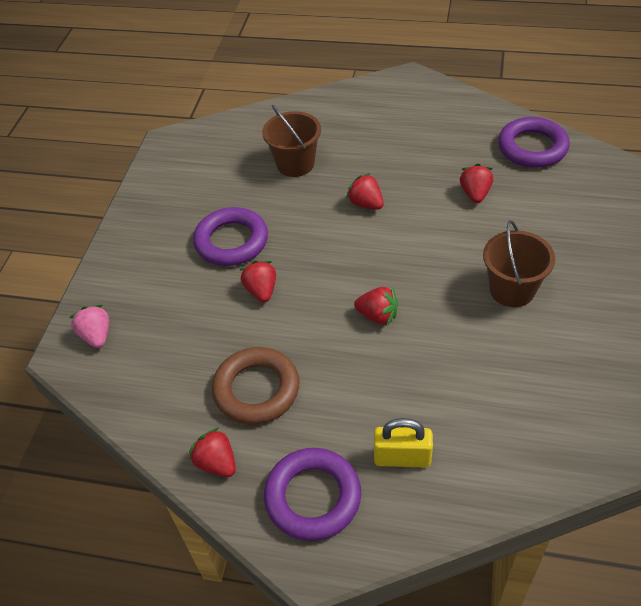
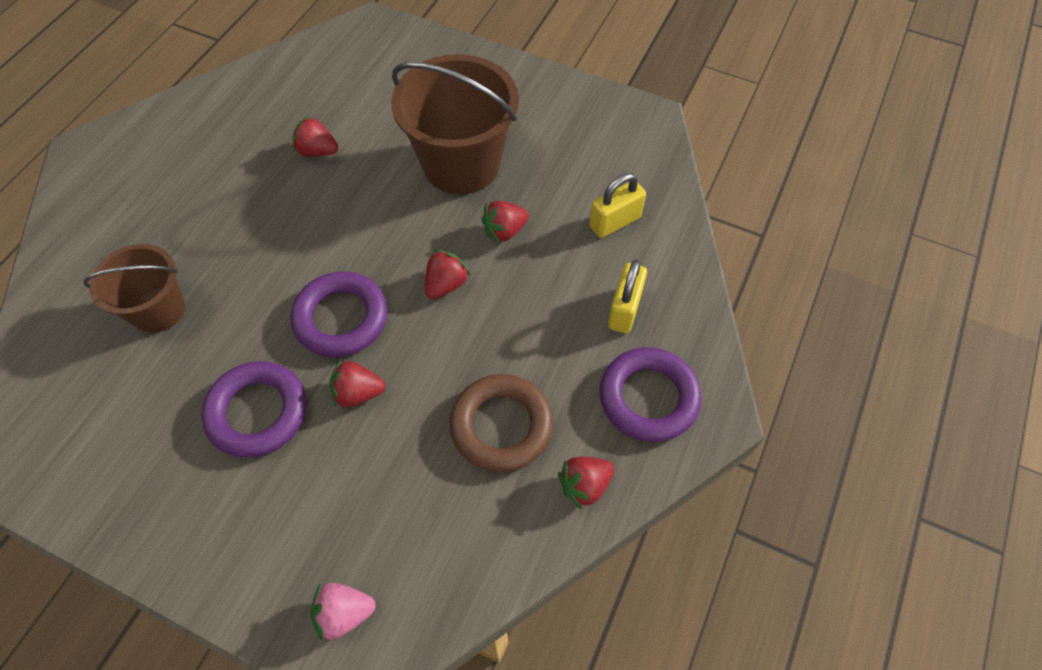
camera: 80 degrees left, 10 degrees up
(366, 204) = (274, 252): red strawberry -> red strawberry (504, 231)
(503, 428) = (615, 222): none -> yellow padlock
(512, 289) = (461, 164): brown bucket -> brown bucket, size x1.65
(532, 147) = (278, 84): purple ring -> purple ring (341, 318)

